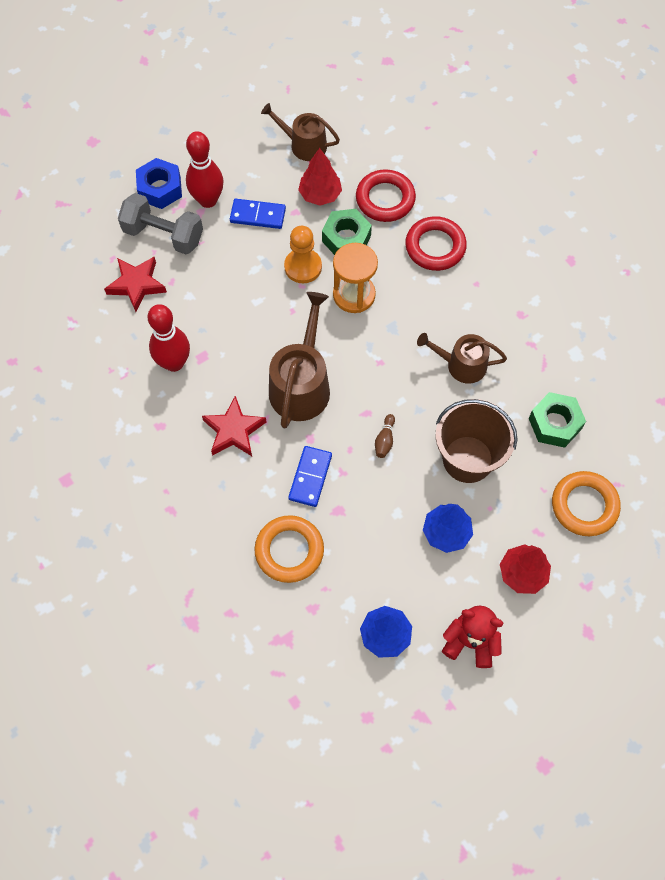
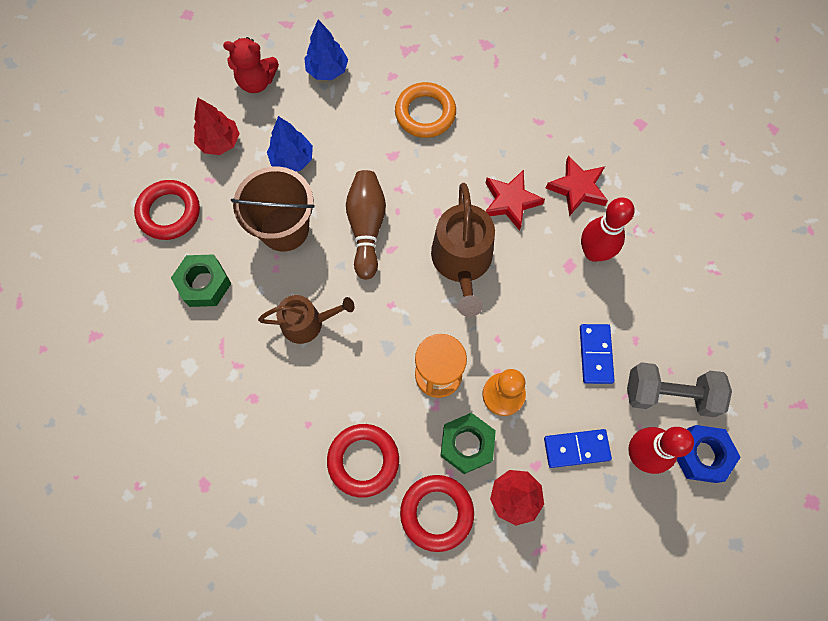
camera: 165 degrees right, 5 degrees up
(137, 285) = (669, 326): red star -> red star (577, 188)
(304, 145) = (558, 569): brown watering can -> none
(310, 477) = (426, 177): blue domino -> blue domino (596, 354)
(384, 440) = (367, 227): brown bowling pin -> brown bowling pin, size x2.25
(584, 505) = (169, 212): orange ring -> red ring

